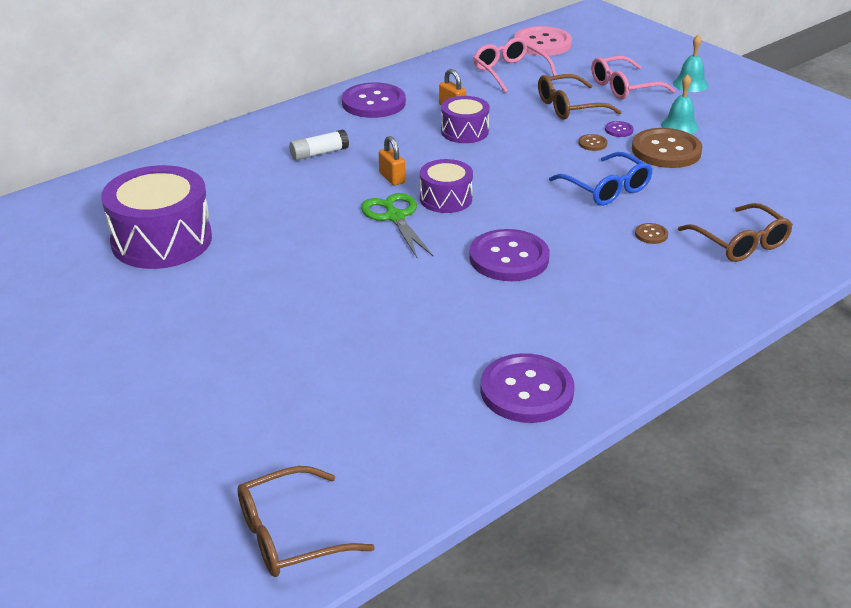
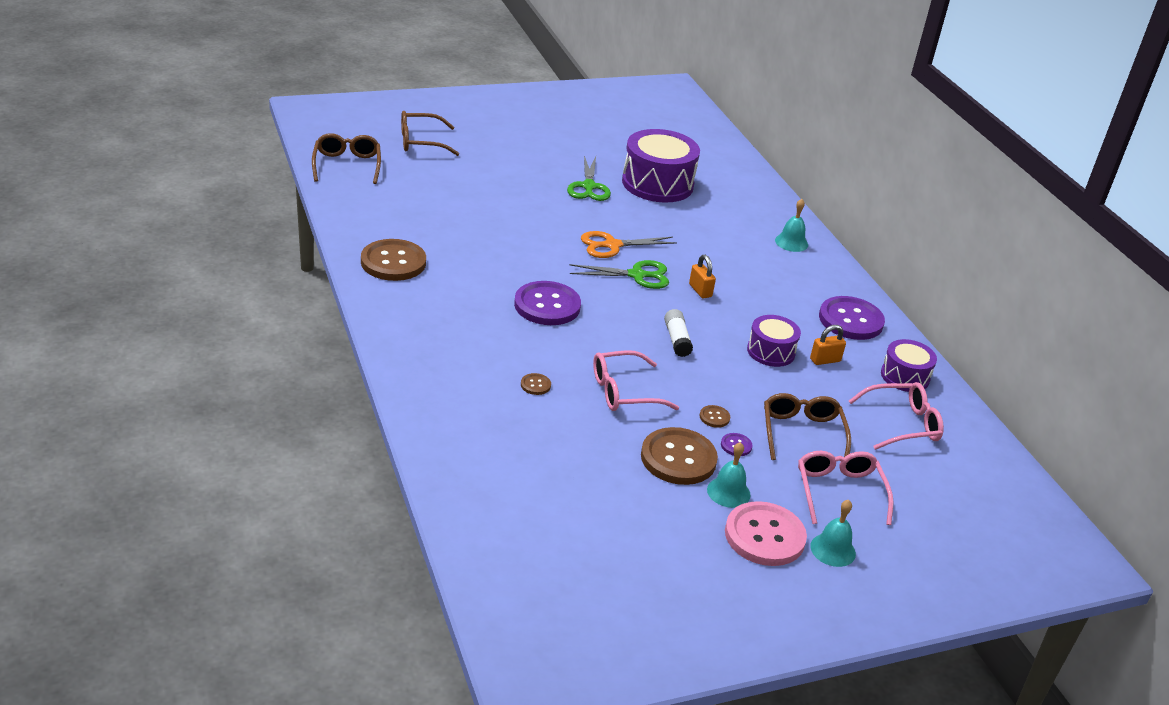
camera: 105 degrees right, 0 degrees up
(204, 288) = (588, 186): none -> green scissors
(247, 143) = (791, 242): none -> turquoise bell
(319, 153) = (760, 269): white glue stick -> white glue stick (677, 340)
(343, 243) = (612, 245): none -> orange scissors
(392, 178) = (700, 290): orange padlock -> orange padlock turned 75 degrees clockwise
(446, 199) = (652, 305): purple drum -> purple drum (905, 376)
(526, 391) = (393, 262): purple button -> brown button
(542, 43) = (981, 477): pink button -> pink button (764, 536)
(606, 189) = (624, 391): blue glasses -> pink glasses
(740, 243) = (491, 427): brown glasses -> brown glasses (421, 142)

